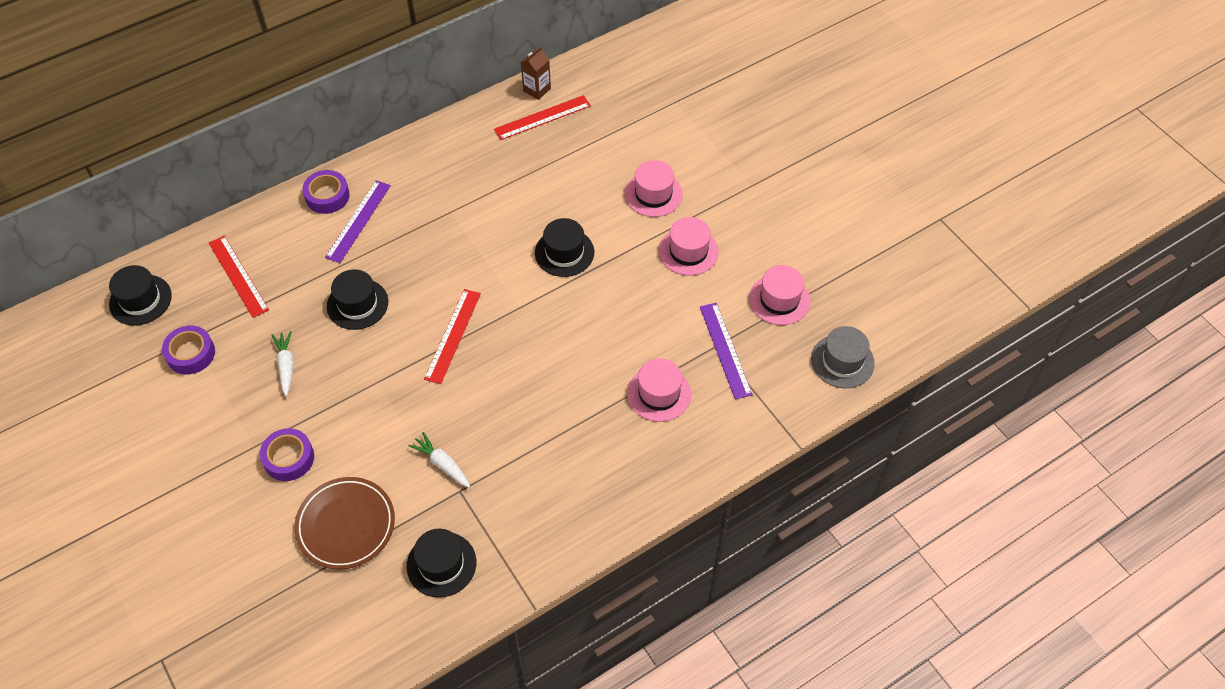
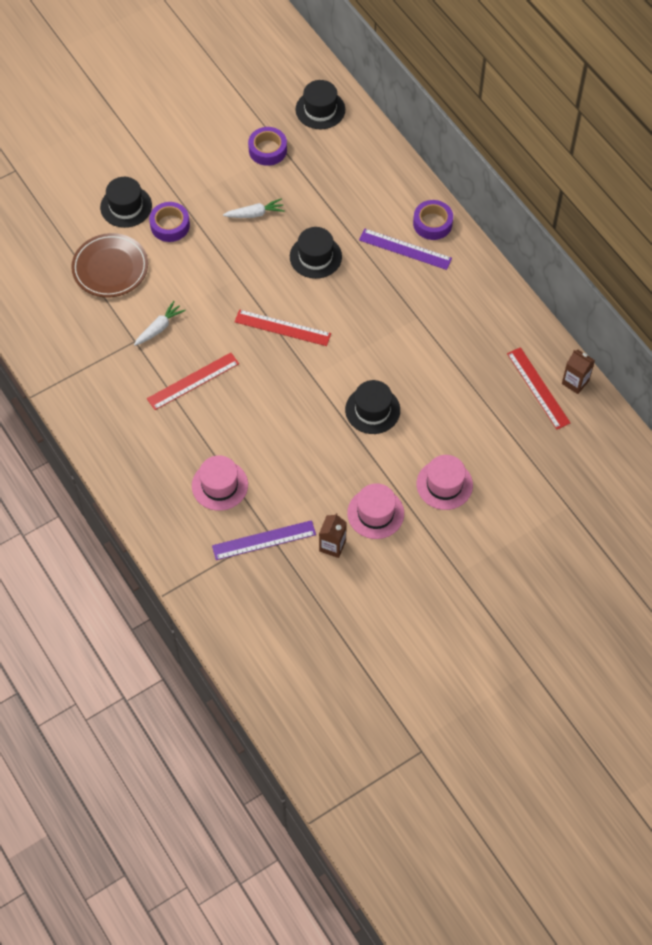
camera: 90 degrees right, 5 degrees up
(238, 276) = (344, 170): red ruler -> red ruler (193, 381)
(441, 564) = (73, 332): black hat -> black hat (126, 206)
(728, 288) = (332, 545): none -> brown carton
(779, 299) = (319, 589): pink hat -> none
(842, 361) = (249, 639): grey hat -> none

